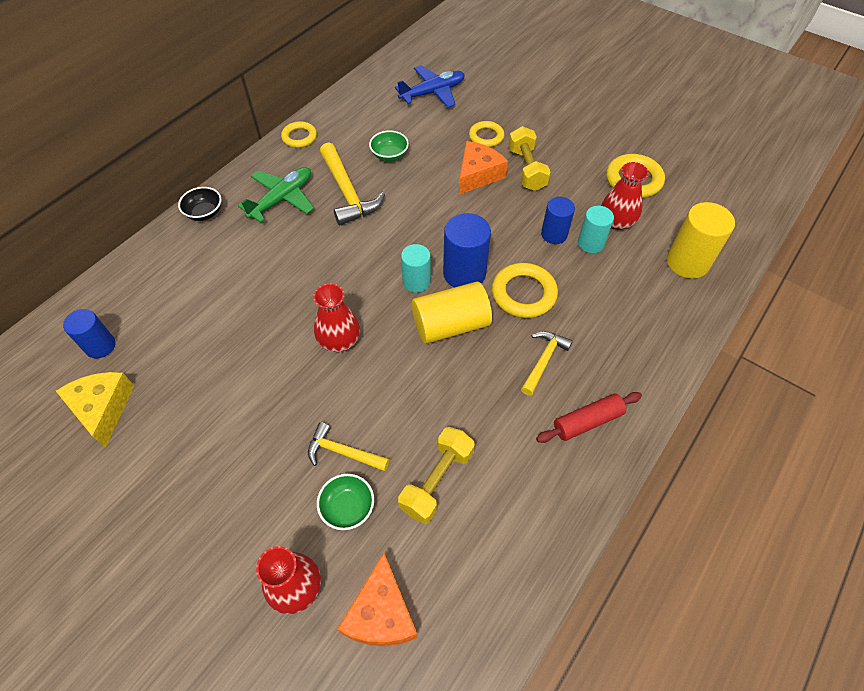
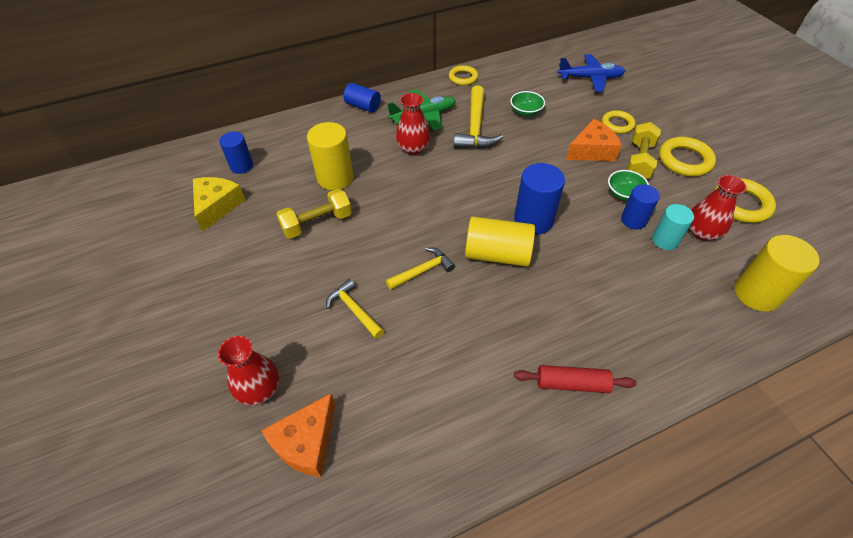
camera: 30 degrees right, 5 degrees down
(204, 213) = (363, 106): black bowl -> blue cylinder
(227, 313) = (335, 178): none -> yellow cylinder
(339, 340) = (402, 229): red vase -> red vase (413, 148)
(347, 507) = (332, 351): green bowl -> green bowl (624, 194)
(416, 282) = (489, 211): turquoise cylinder -> none
(437, 481) = (412, 366): yellow dumbbell -> yellow dumbbell (317, 223)
(523, 294) = (576, 256): yellow ring -> yellow ring (684, 160)
(543, 361) = (561, 316): yellow hammer -> yellow hammer (422, 271)

